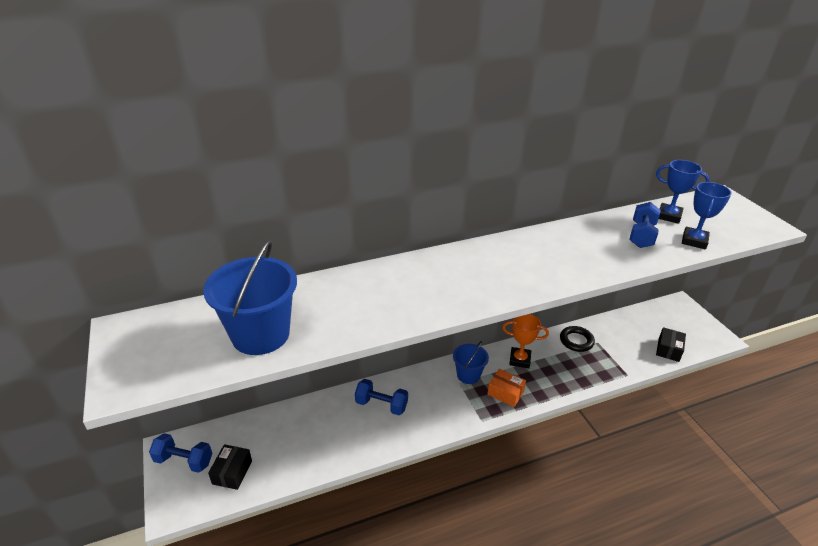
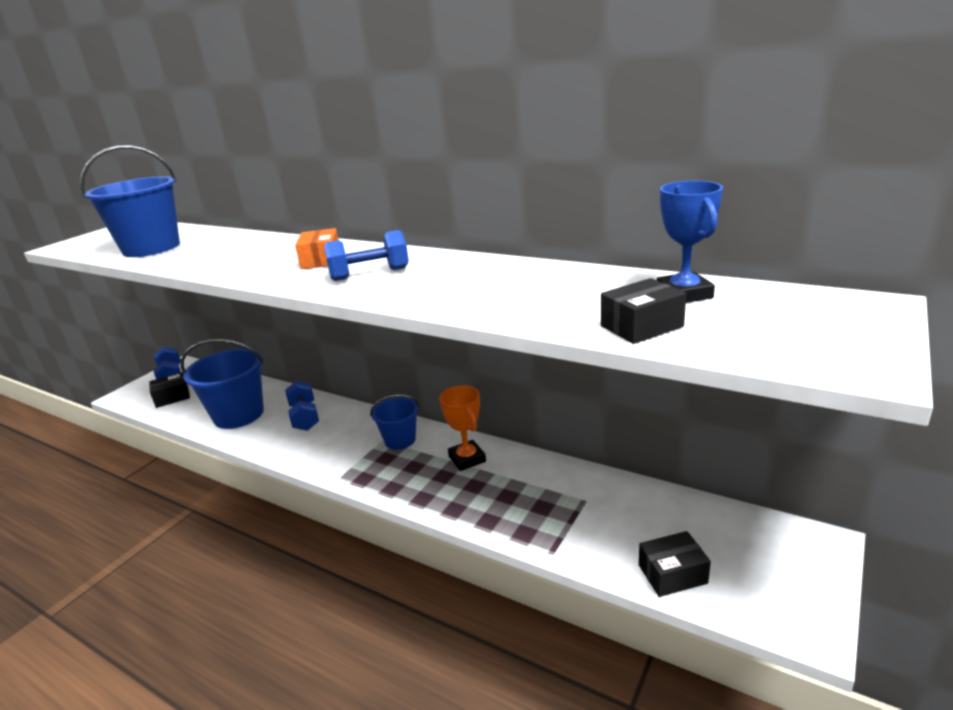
camera: 55 degrees right, 10 degrees down
(328, 439) = (238, 415): none -> blue bucket
(505, 393) = (398, 474): orange box -> orange box (321, 260)
(576, 341) = (561, 483): black ring -> none
(641, 235) = (580, 297): blue dumbbell -> blue dumbbell (370, 274)
(694, 241) = (641, 326): blue trophy -> black box

